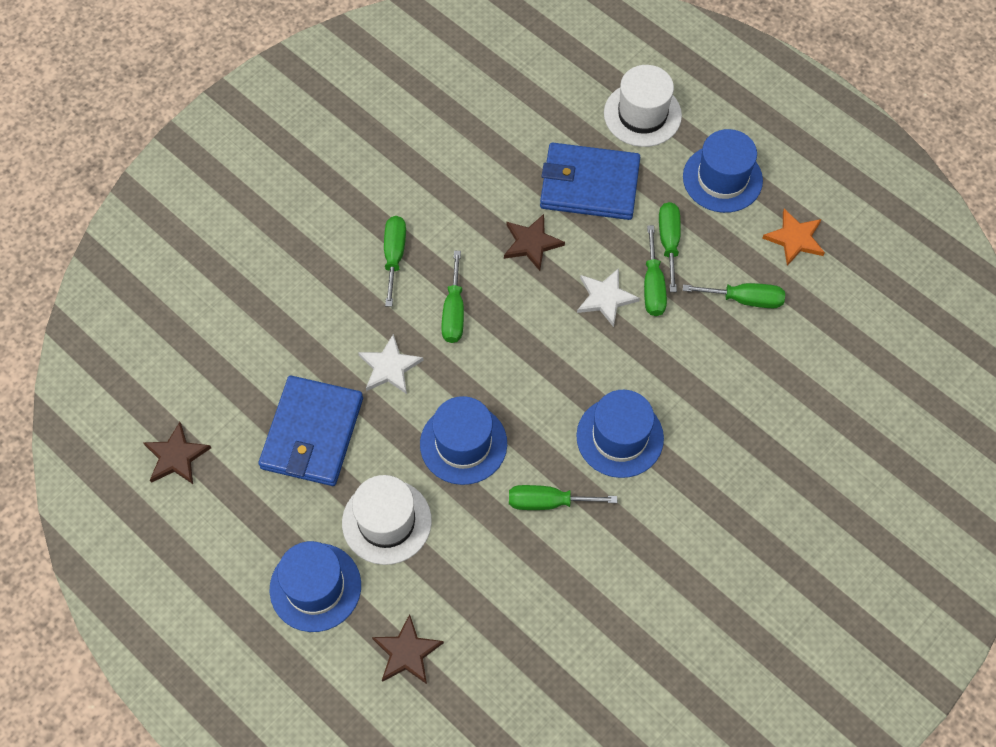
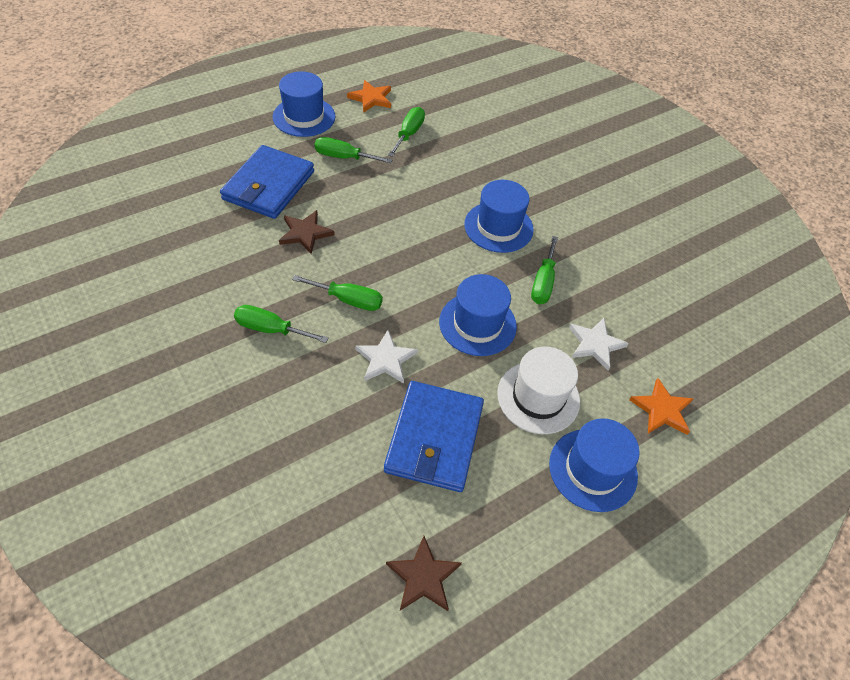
camera: 80 degrees left, 10 degrees down
(312, 433) = (434, 438): blue wallet -> blue wallet turned 75 degrees clockwise
(407, 652) = (661, 410): brown star -> orange star
(605, 298) = (376, 203): white star -> white star (595, 344)
(642, 114) = (222, 140): white hat -> none
(653, 286) = (377, 175): green screwdriver -> none

